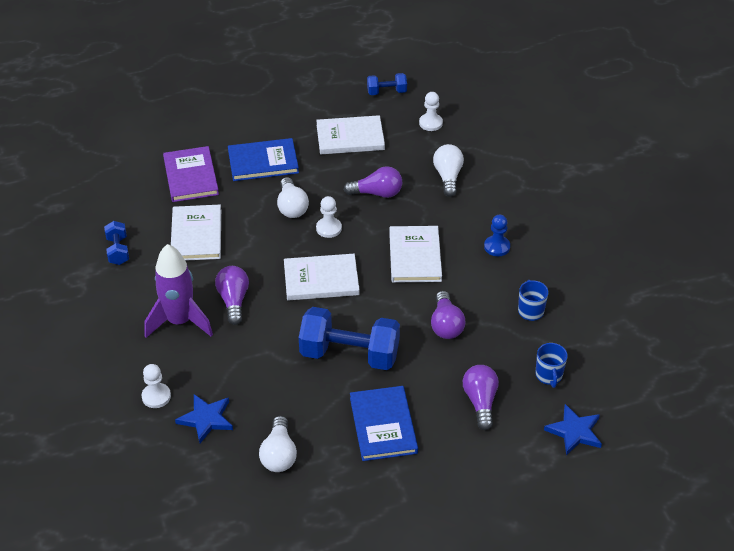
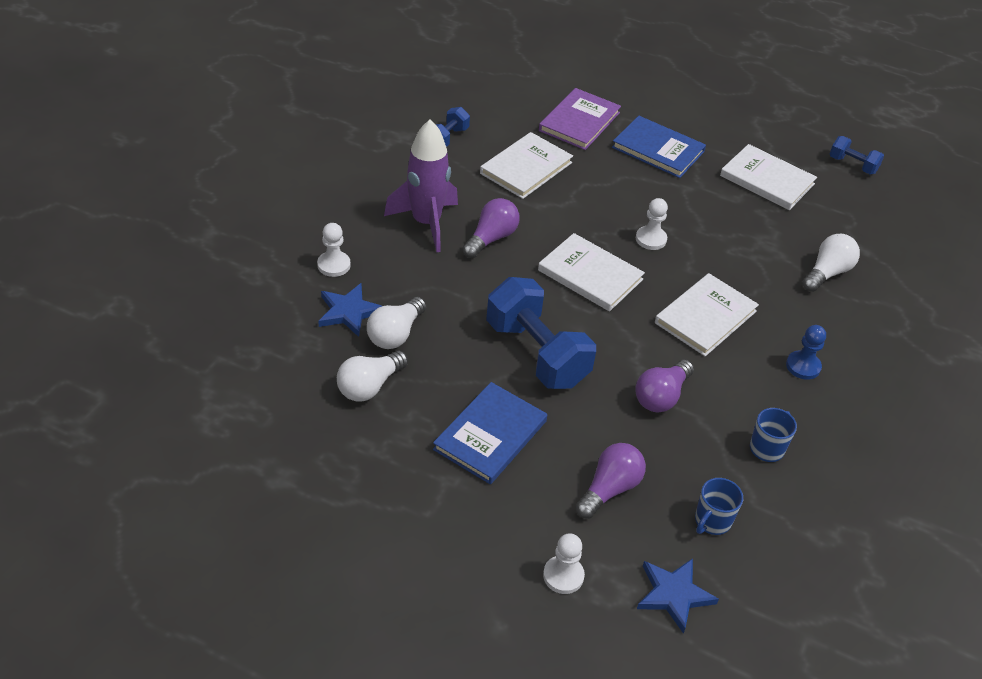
camera: 40 degrees right, 0 degrees up
(291, 207) = (638, 200): white light bulb -> white light bulb (396, 334)
(377, 193) = (735, 241): purple light bulb -> none
(430, 123) = (867, 217): white pawn -> white pawn (563, 576)

